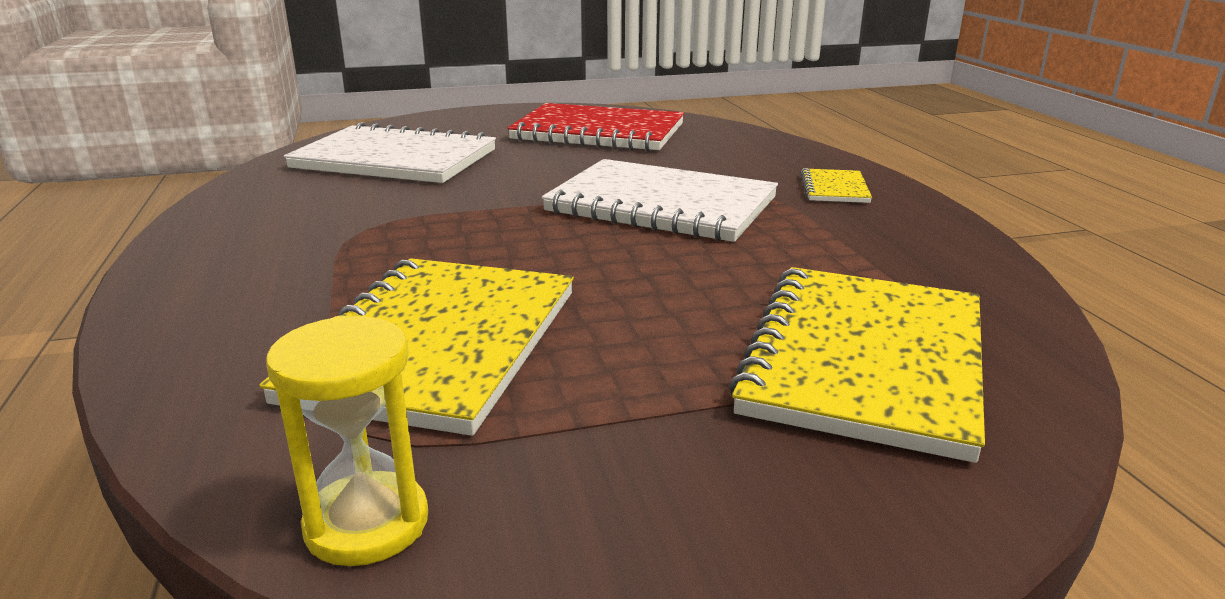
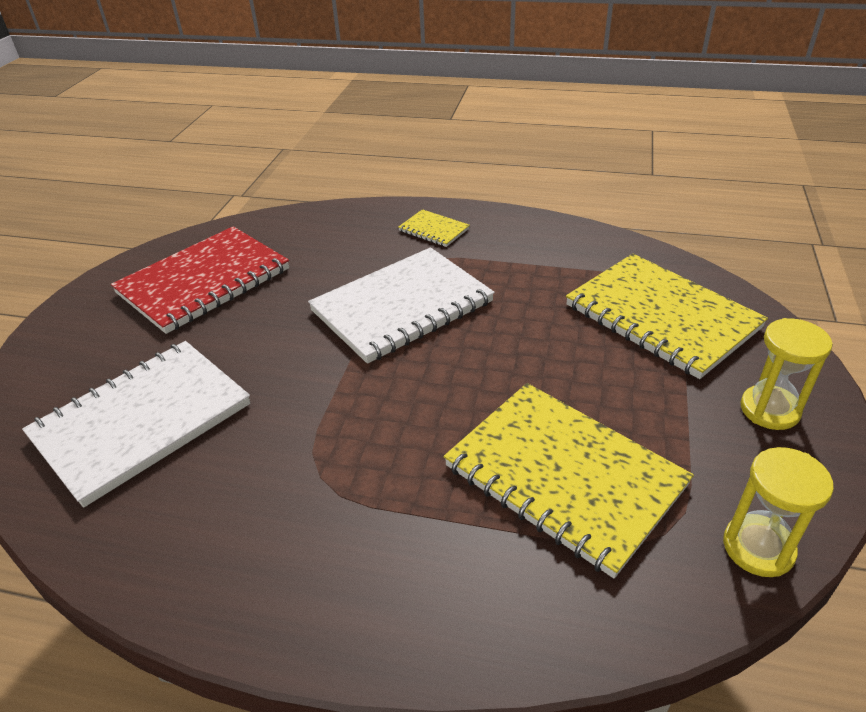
camera: 60 degrees left, 15 degrees up
(727, 501) = (769, 410): none -> yellow hourglass

